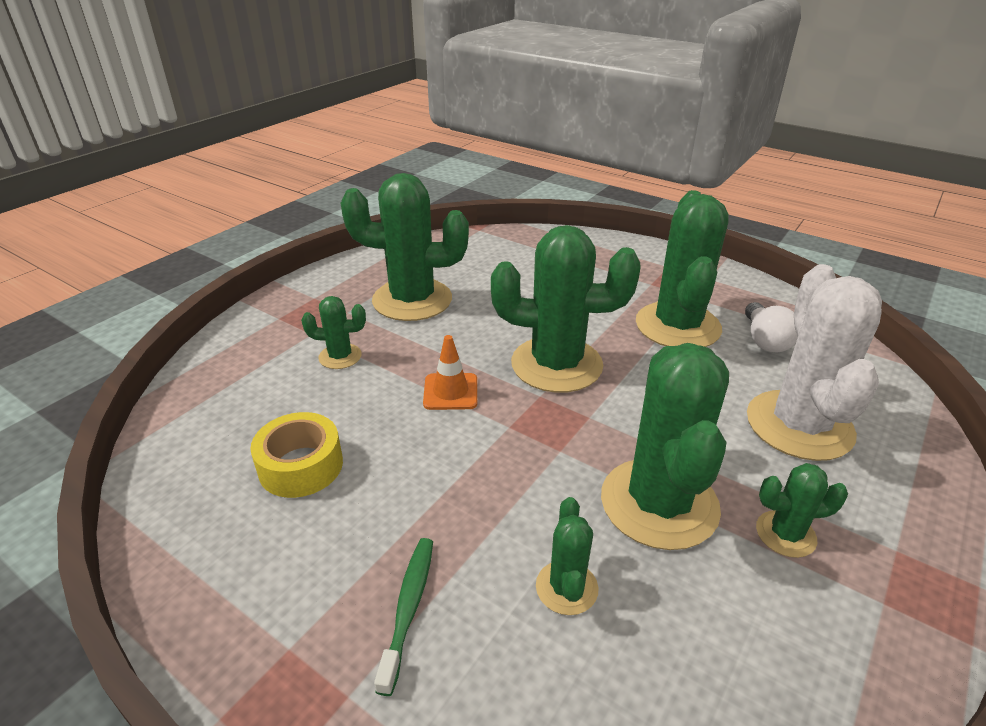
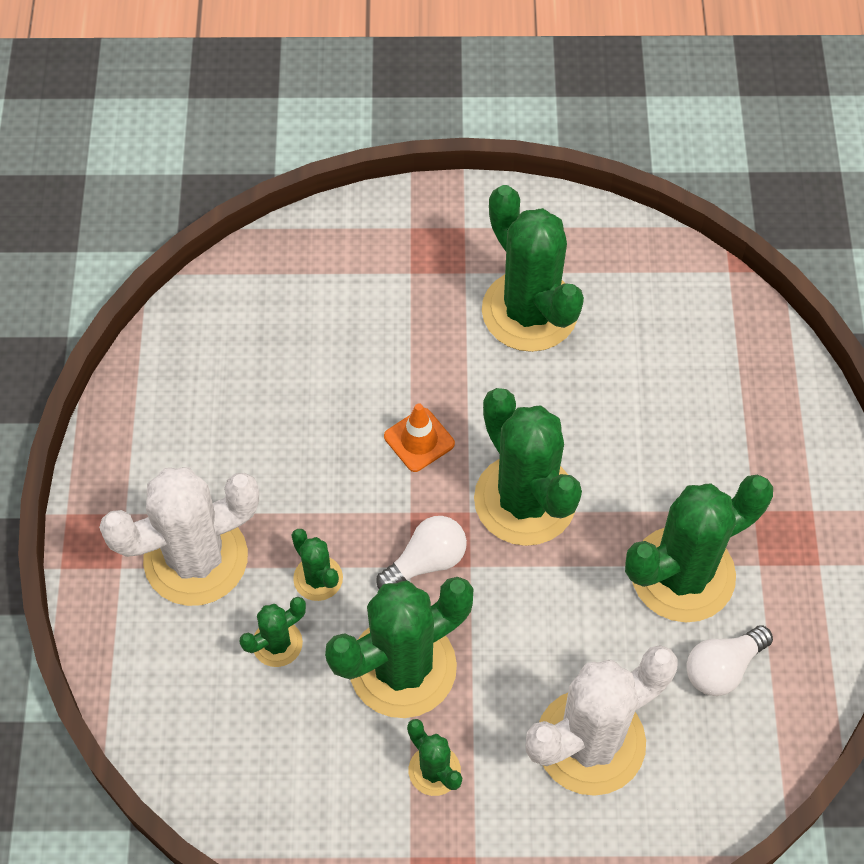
camera: 55 degrees right, 25 degrees up
(301, 466) = (259, 399): yellow tape -> none
(340, 356) = (397, 322): green cactus -> green cactus (318, 578)
(408, 608) = (196, 558): green toothbrush -> white cactus
(564, 438) = (426, 561): none -> white light bulb

